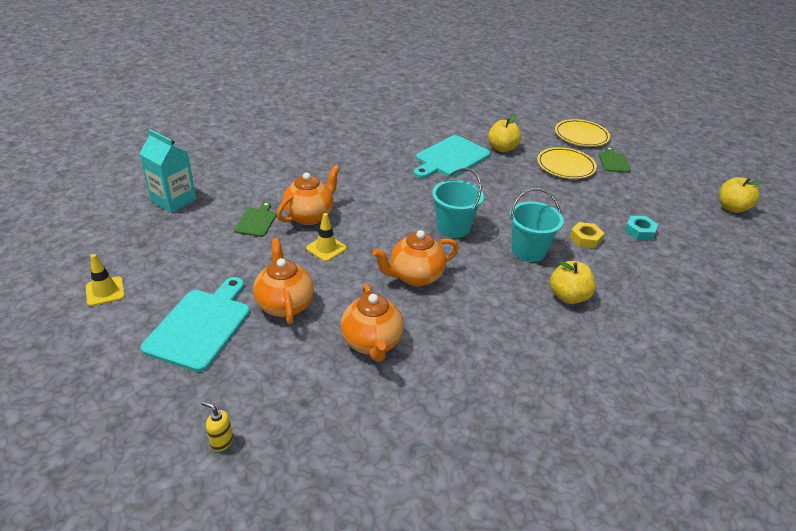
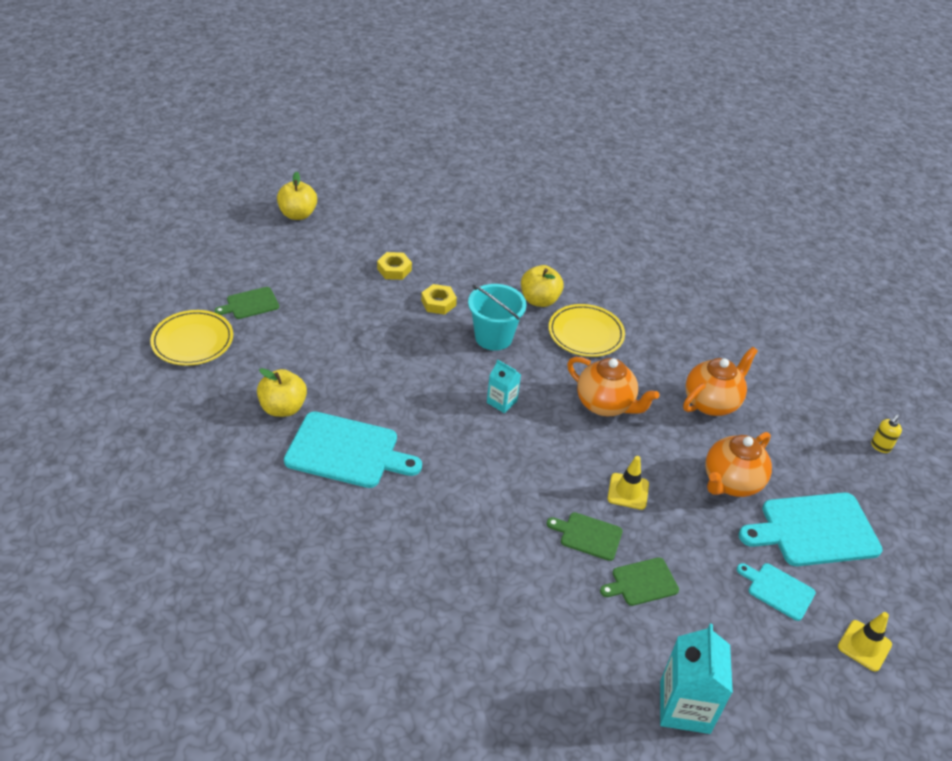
camera: 120 degrees left, 5 degrees up
(185, 275) = (778, 590): none -> turquoise cutting board
(221, 441) = (880, 447): yellow soap dispenser -> yellow soap dispenser turned 45 degrees clockwise
(309, 216) = (588, 535): orange teapot -> green cutting board
(453, 227) = (502, 402): turquoise bucket -> turquoise carton
(565, 166) = (291, 341): yellow plate -> yellow plate (585, 333)
(639, 231) = (394, 269): turquoise nut -> yellow nut

